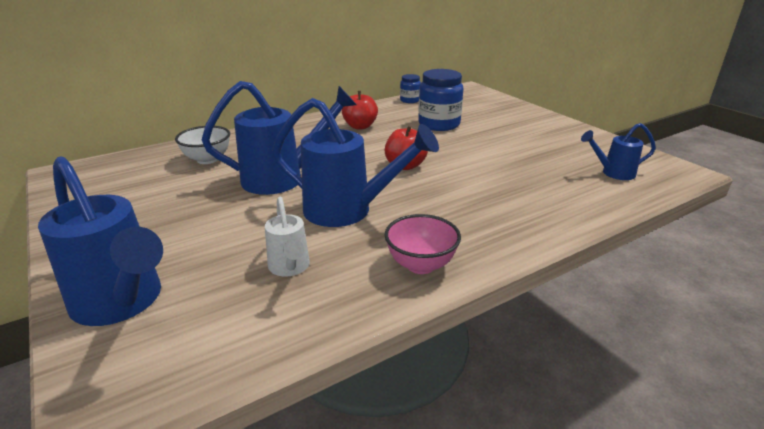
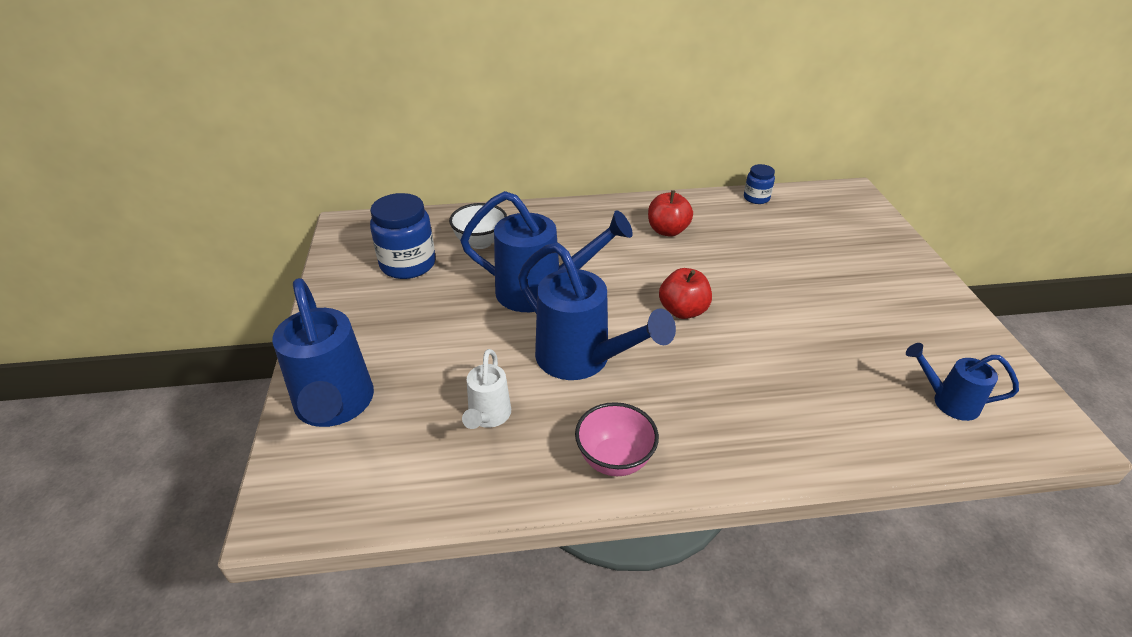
camera: 25 degrees right, 10 degrees up
(439, 124) = (767, 251): blue jar -> blue jar (408, 264)

